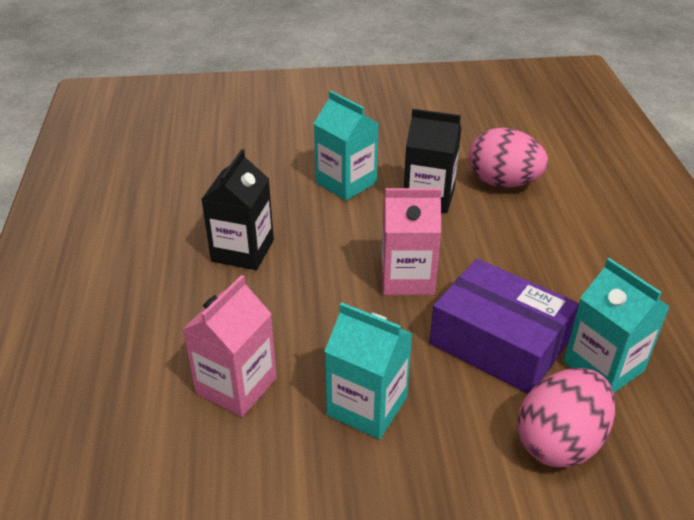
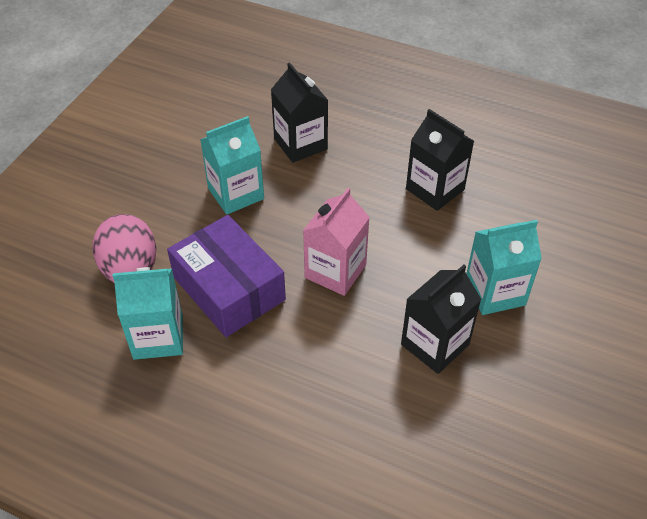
camera: 120 degrees right, 10 degrees up
(236, 385) = (300, 144): pink carton -> black carton
(498, 343) = (229, 288): purple box -> purple box turned 75 degrees clockwise
(503, 183) = (422, 424): pink egg -> none

